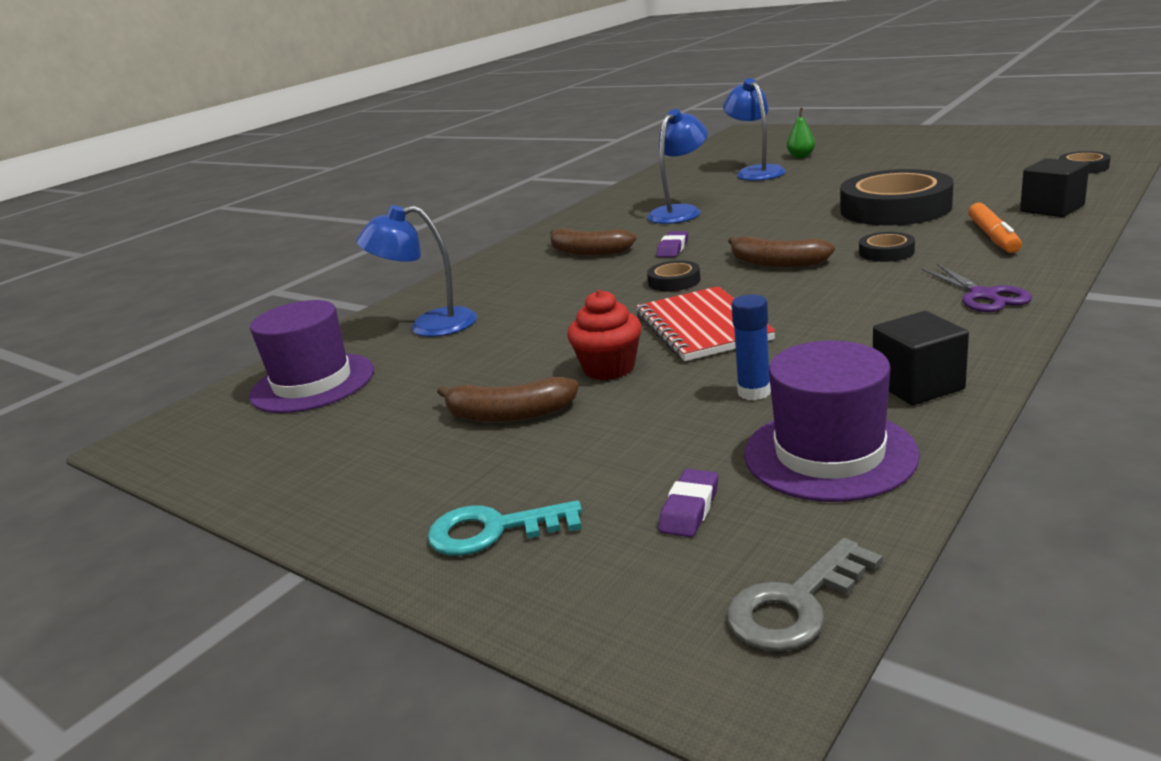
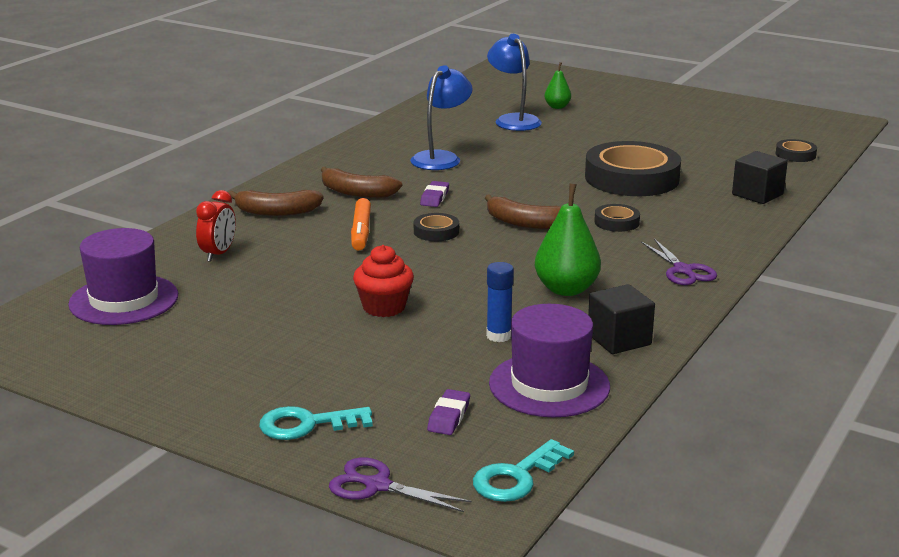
camera: 10 degrees left, 0 degrees up
(429, 325) = (218, 254): blue lamp -> red clock
(509, 415) = (305, 340): brown banana -> brown banana (276, 212)
(580, 627) = (377, 485): none -> purple scissors
(702, 327) = (460, 277): red notebook -> none
(796, 605) = (516, 477): grey key -> turquoise key
(836, 329) = (566, 289): none -> green pear
(993, 237) = (704, 217): orange marker -> orange marker (361, 232)

